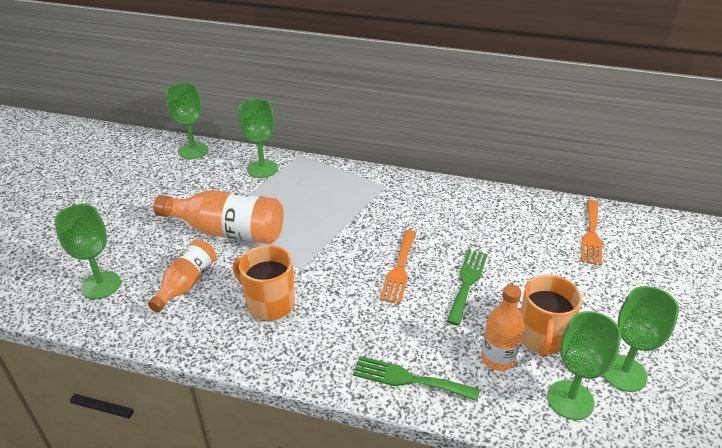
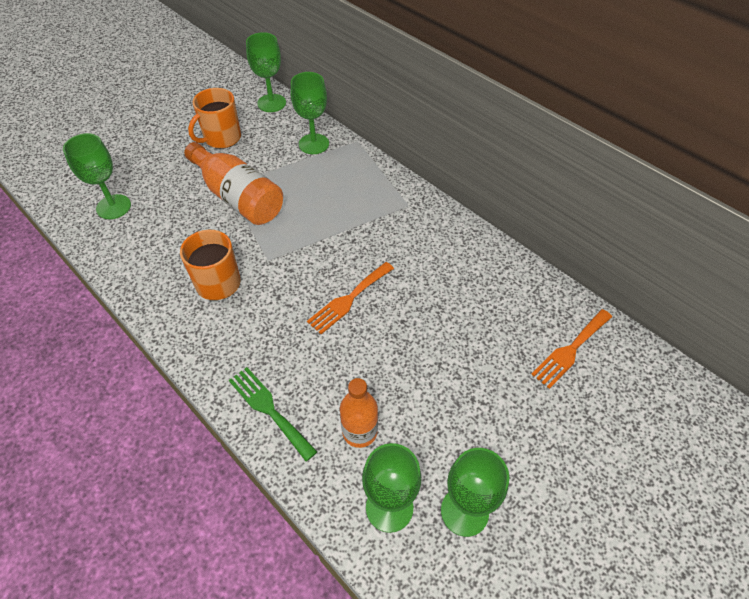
camera: 30 degrees right, 15 degrees up
(187, 283) = (172, 233): orange bottle -> none
(467, 282) = (398, 342): green fork -> none
(541, 338) = (417, 433): orange mug -> orange mug (221, 138)

